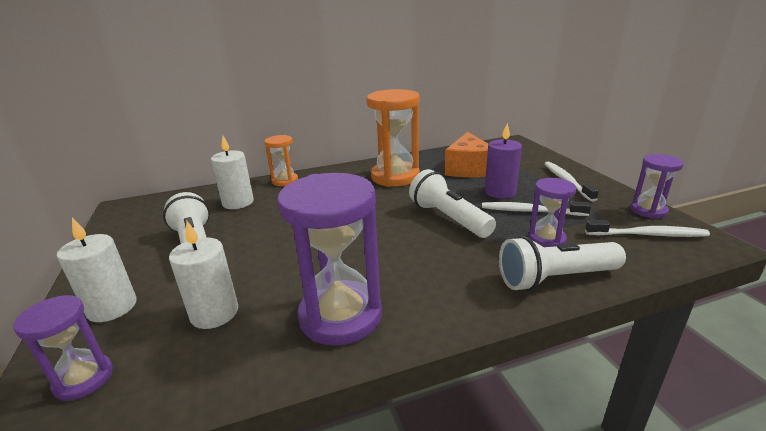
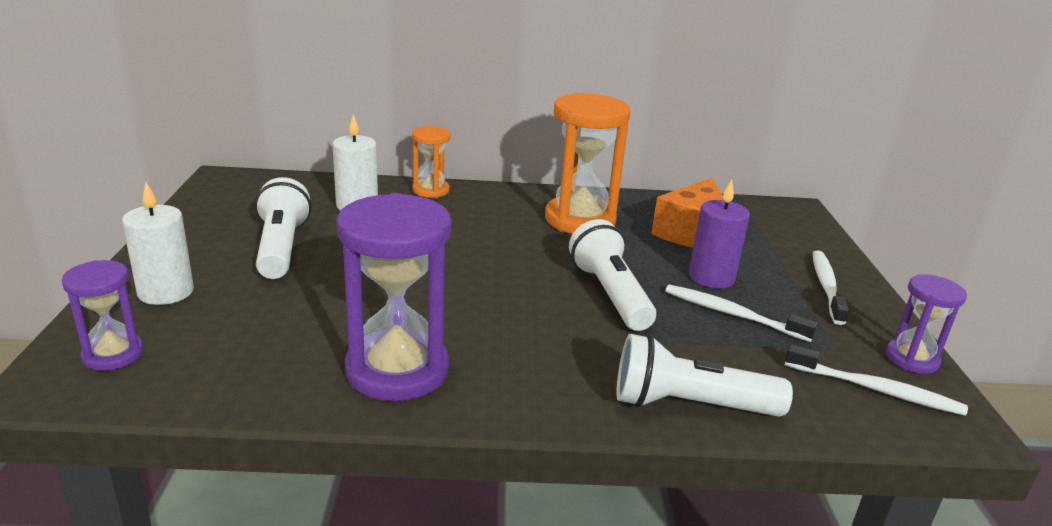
camera: 15 degrees right, 0 degrees up
(214, 313) = (265, 328): white candle -> none
(546, 239) = (722, 355): purple hourglass -> none

